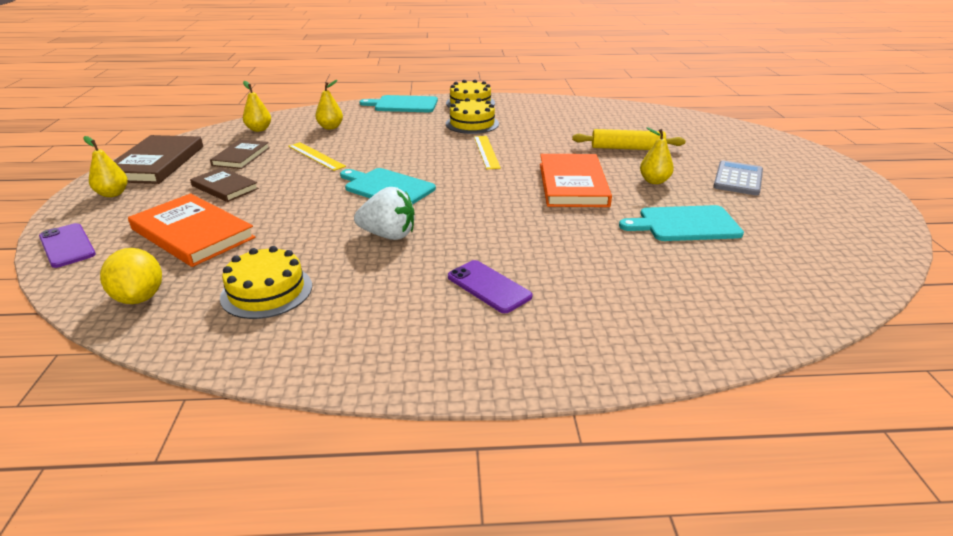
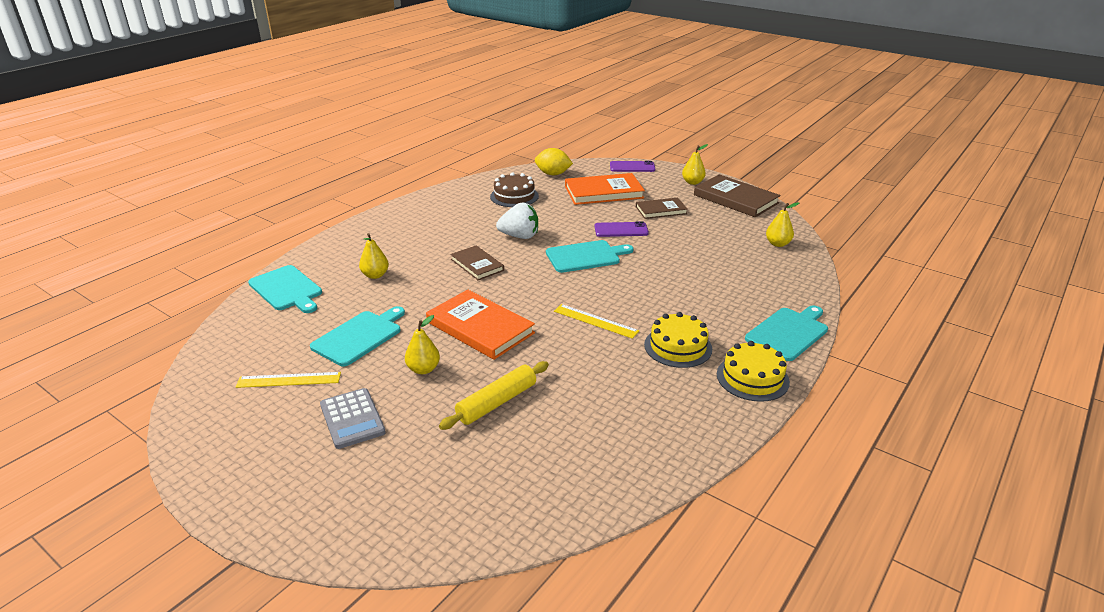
camera: 130 degrees right, 0 degrees up
(241, 156) = (715, 225): brown book -> brown book (477, 265)
(266, 291) = (514, 196): yellow cake -> brown cake
(316, 156) = (682, 249): yellow ruler -> yellow ruler (289, 380)
(330, 127) = (750, 273): yellow pear -> yellow pear (375, 275)
(388, 235) = (519, 236): white strawberry -> white strawberry turned 135 degrees counterclockwise
(489, 286) = (426, 242): purple phone -> purple phone (621, 230)
(732, 316) = (287, 289): none -> turquoise cutting board

